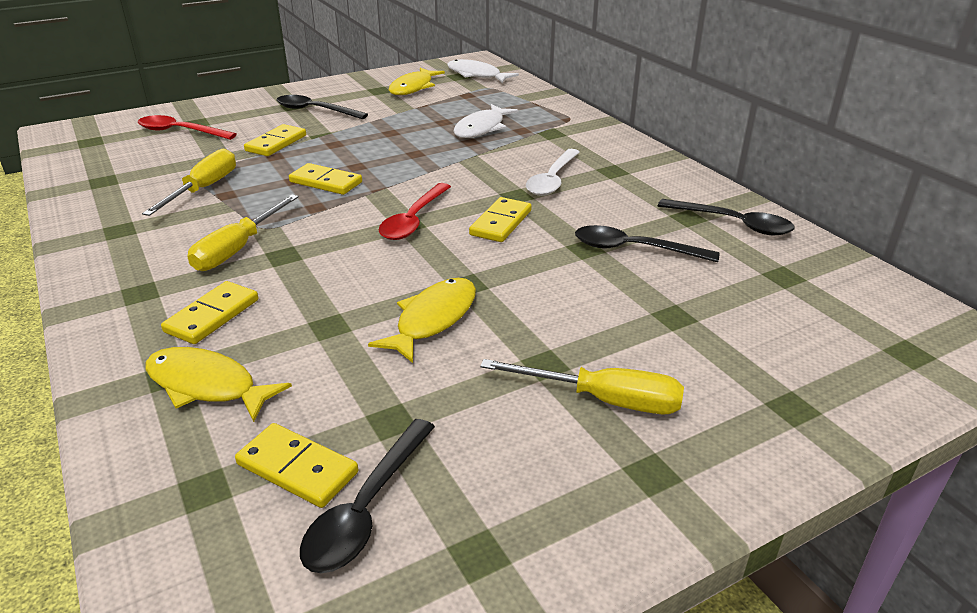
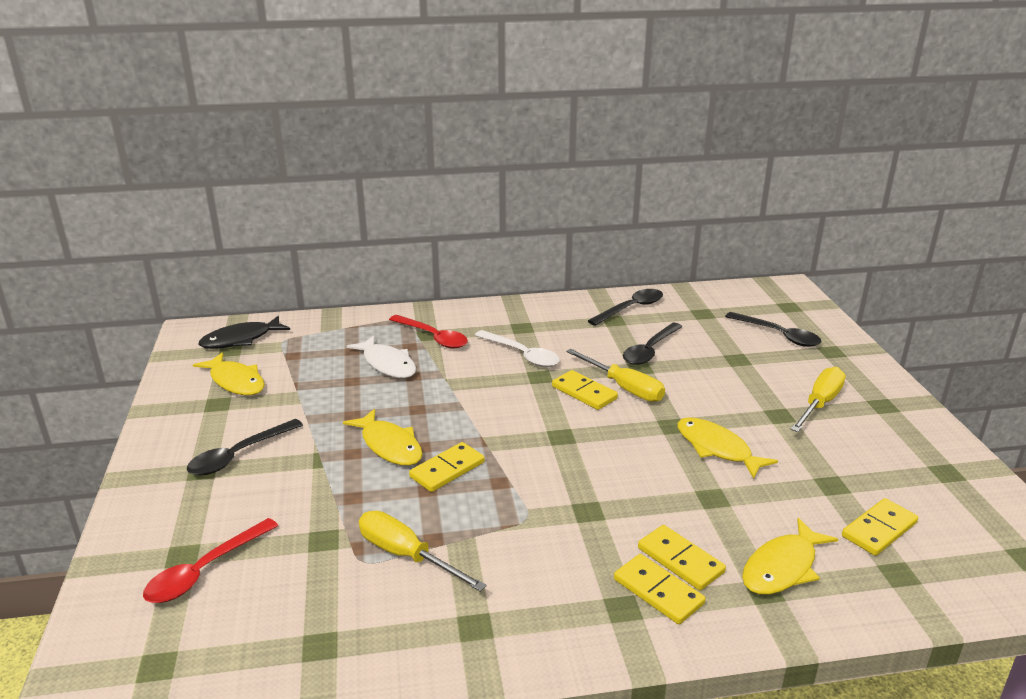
camera: 70 degrees left, 5 degrees down
(238, 249) = (563, 538): yellow screwdriver -> yellow screwdriver (624, 387)
(276, 143) = (316, 493): yellow domino -> yellow domino (658, 591)
(352, 154) = (389, 445): none -> yellow fish
(366, 509) = (915, 506): black spoon -> black spoon (778, 335)
(413, 220) = (557, 432): red spoon -> red spoon (433, 337)
(476, 75) = (241, 339): white fish -> black fish

